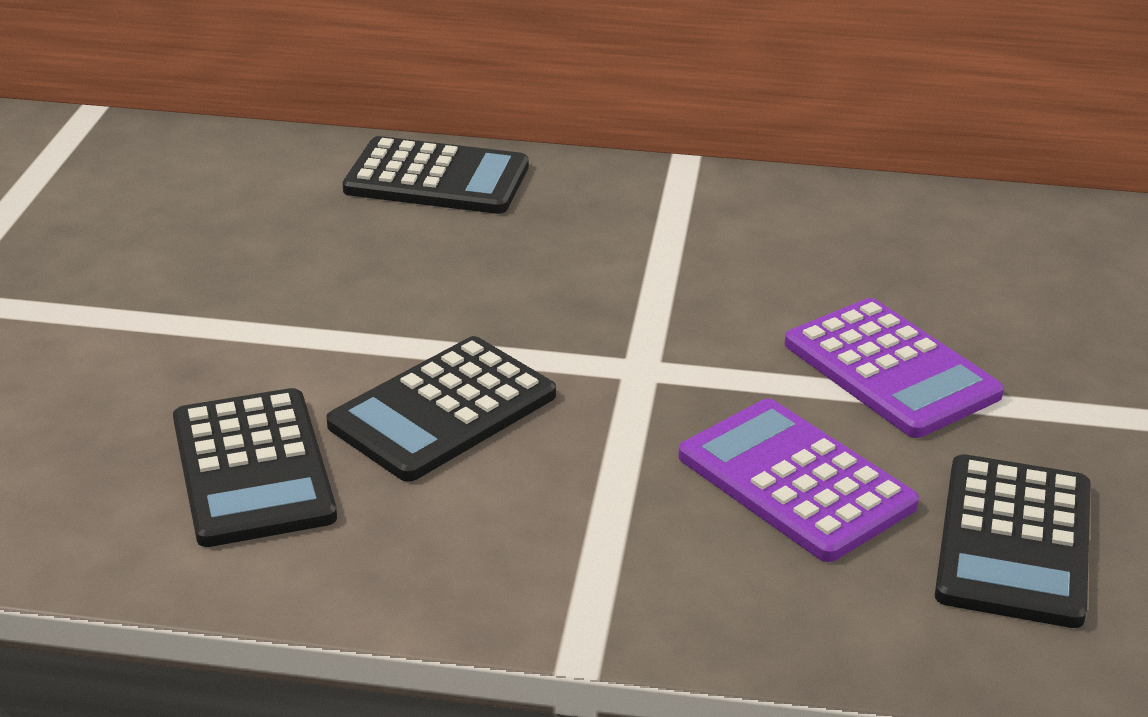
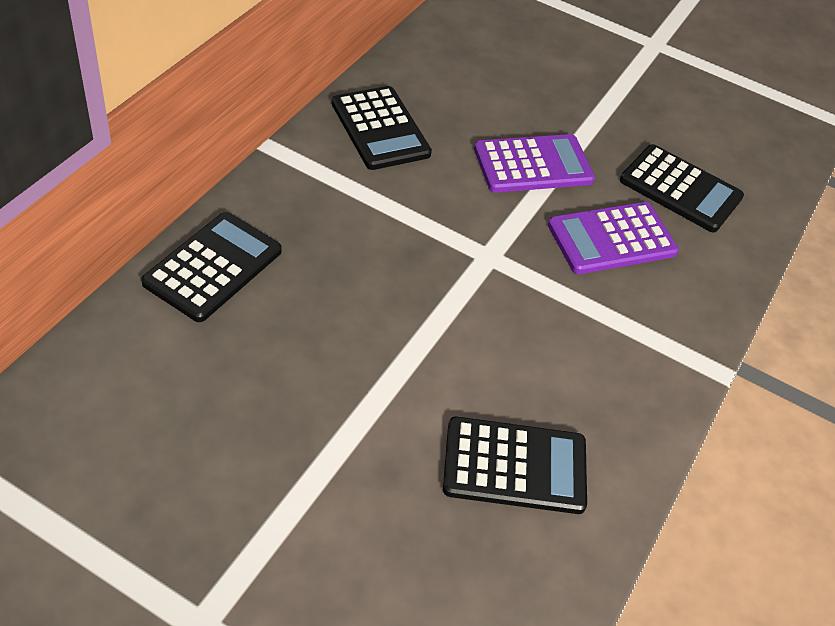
camera: 75 degrees left, 15 degrees up
(443, 410) = (492, 355): black calculator -> black calculator (380, 129)

